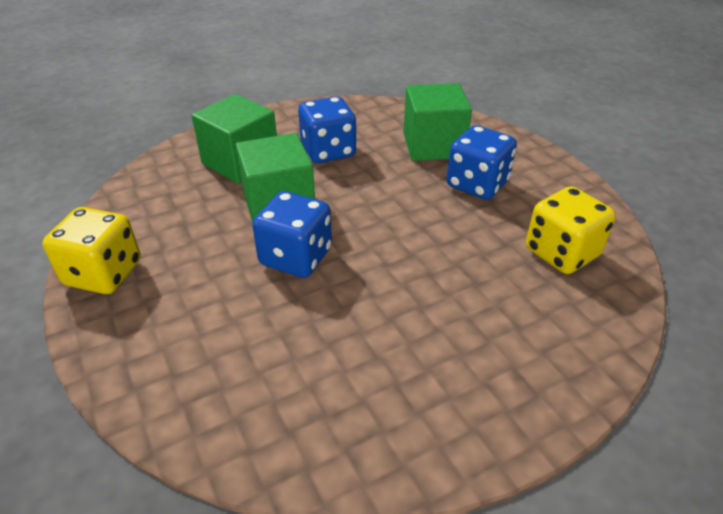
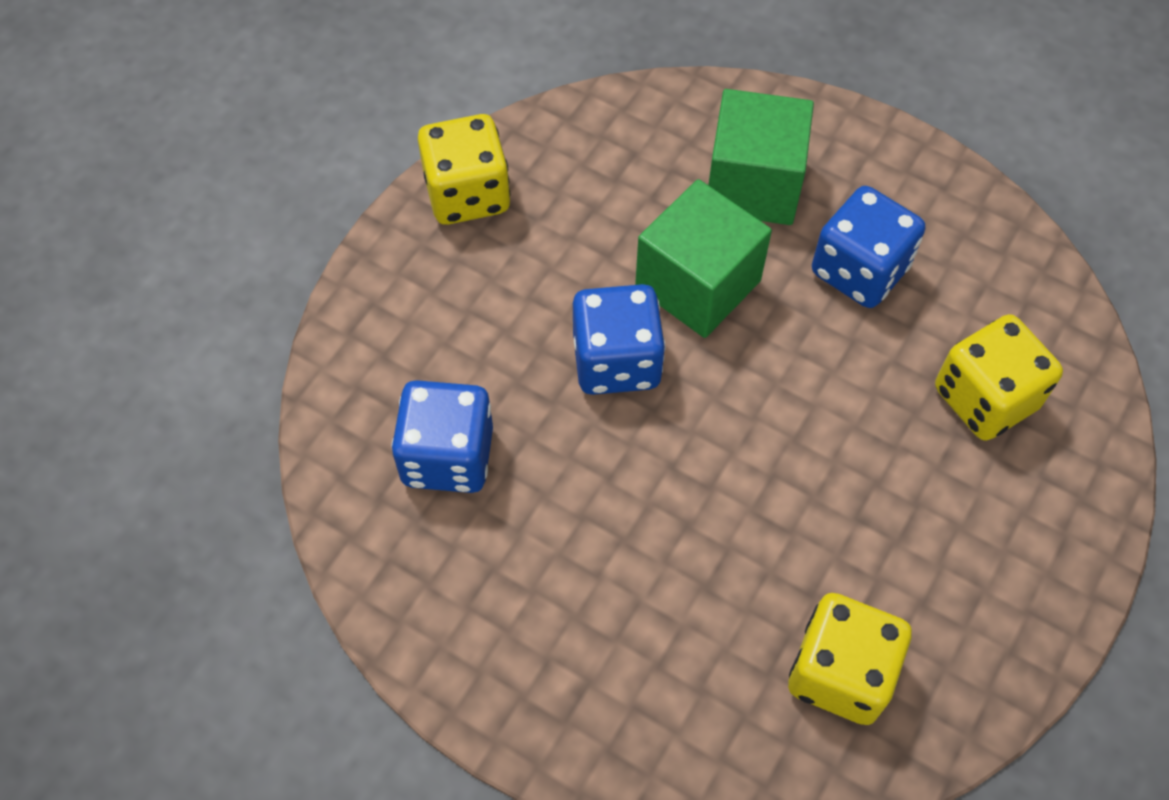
camera: 60 degrees right, 20 degrees up
(433, 145) = (985, 398): green cube -> yellow dice
(477, 184) = (925, 502): blue dice -> blue dice (448, 456)

